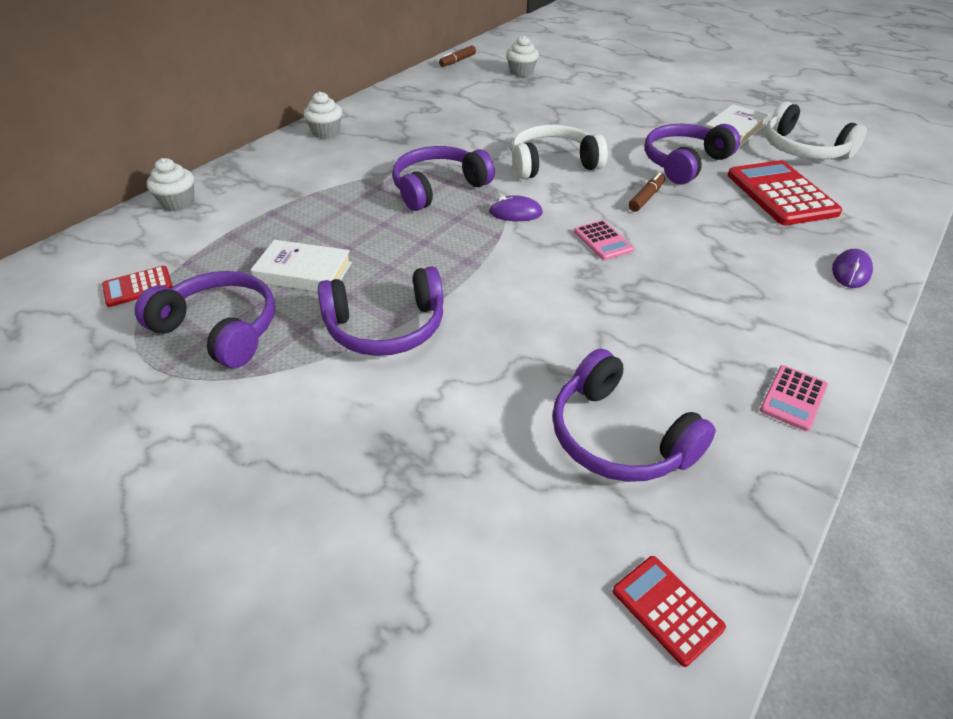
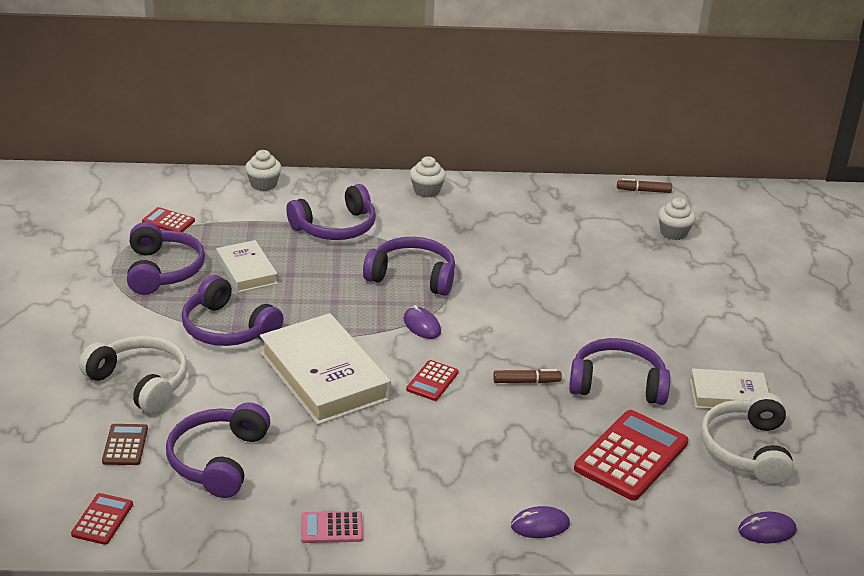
camera: 50 degrees right, 10 degrees down
(310, 194) = (335, 227): none -> purple headphones
(524, 512) = (125, 445): none -> brown calculator
(536, 298) = (324, 376): none -> white book
(552, 164) = (520, 315): white headphones -> white headphones (140, 382)
(603, 241) = (432, 381): pink calculator -> red calculator
(904, 180) = (767, 530): none -> purple mouse

